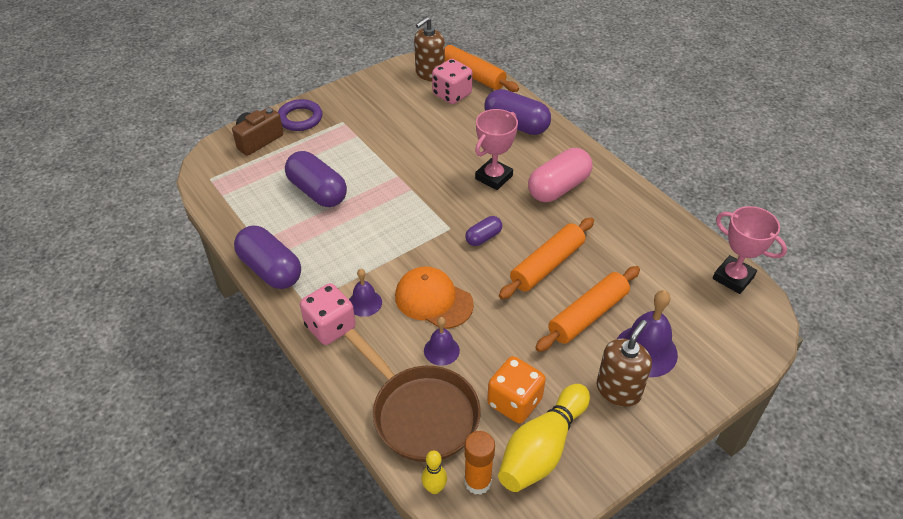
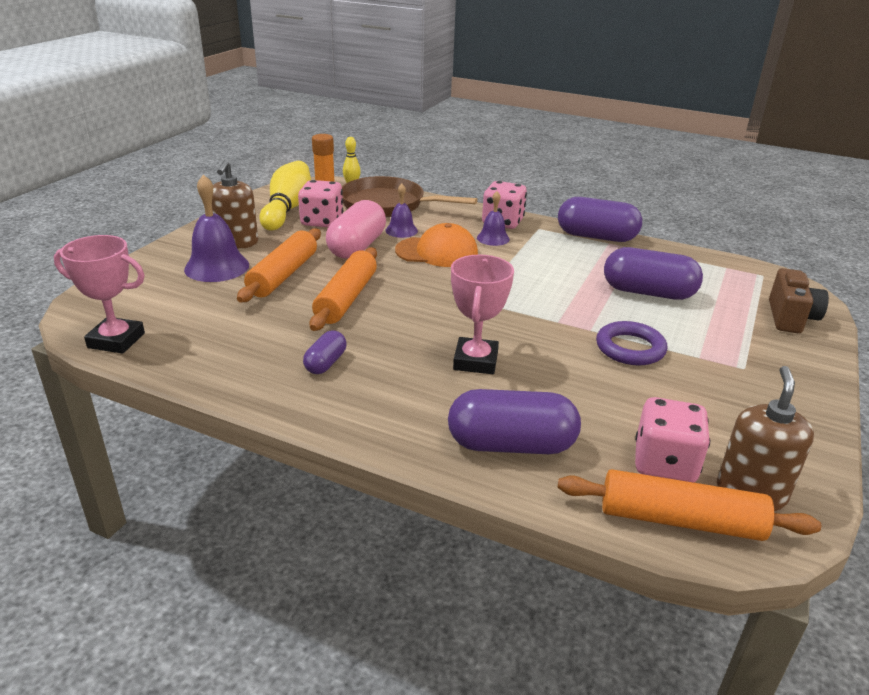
camera: 150 degrees right, 15 degrees down
(300, 118) = (796, 355): purple ring -> purple ring (630, 348)
(483, 237) = (432, 302): purple capsule -> purple capsule (325, 363)
(514, 402) = (322, 221): orange dice -> pink dice
(558, 188) = (380, 374): pink capsule -> pink capsule (357, 247)

